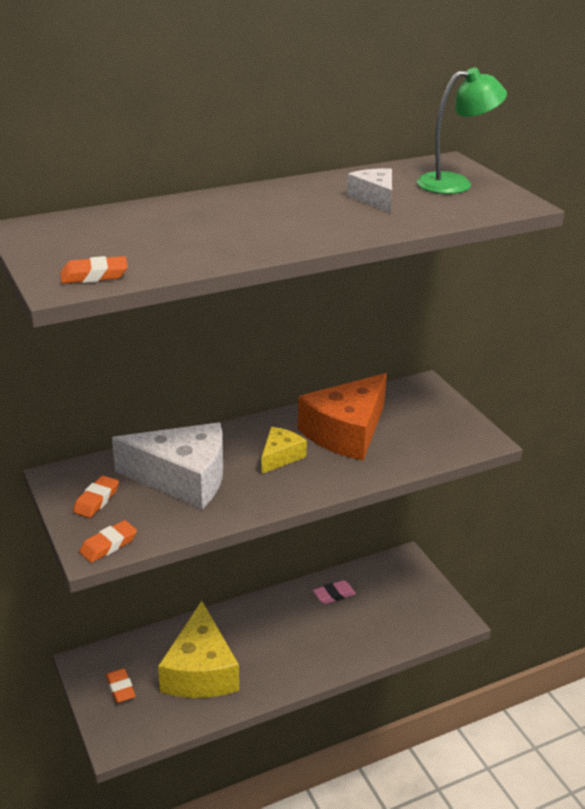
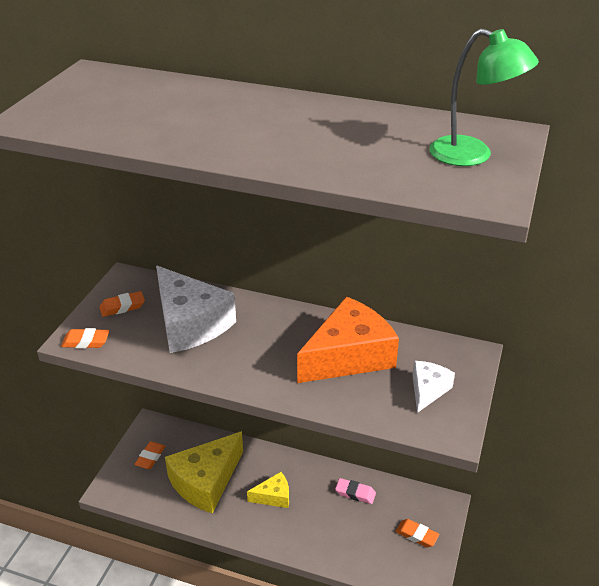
camera: 45 degrees right, 5 degrees up
(94, 276) = (52, 122): orange eraser -> orange eraser (416, 535)
(280, 457) = (273, 346): yellow cheese -> yellow cheese (273, 496)
(346, 432) = (349, 356): orange cheese -> orange cheese turned 150 degrees clockwise
(374, 198) = (367, 141): white cheese -> white cheese (428, 390)

